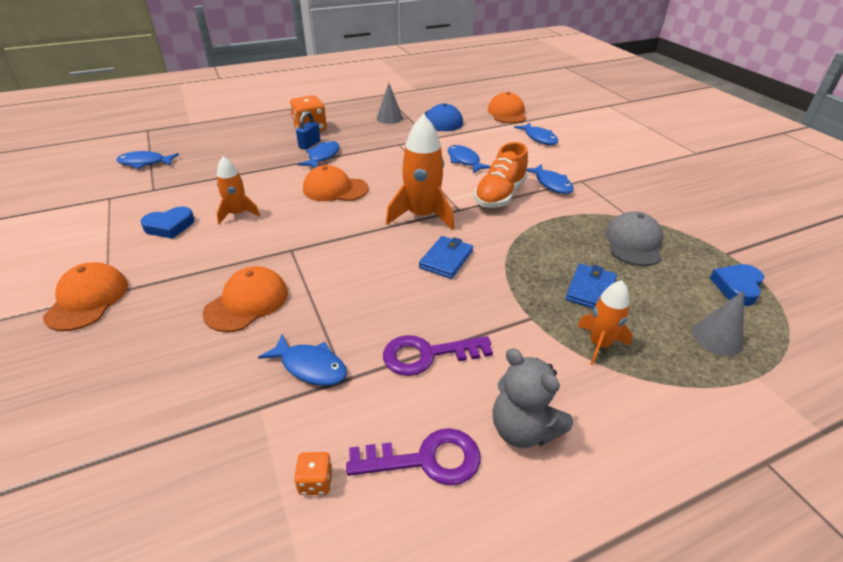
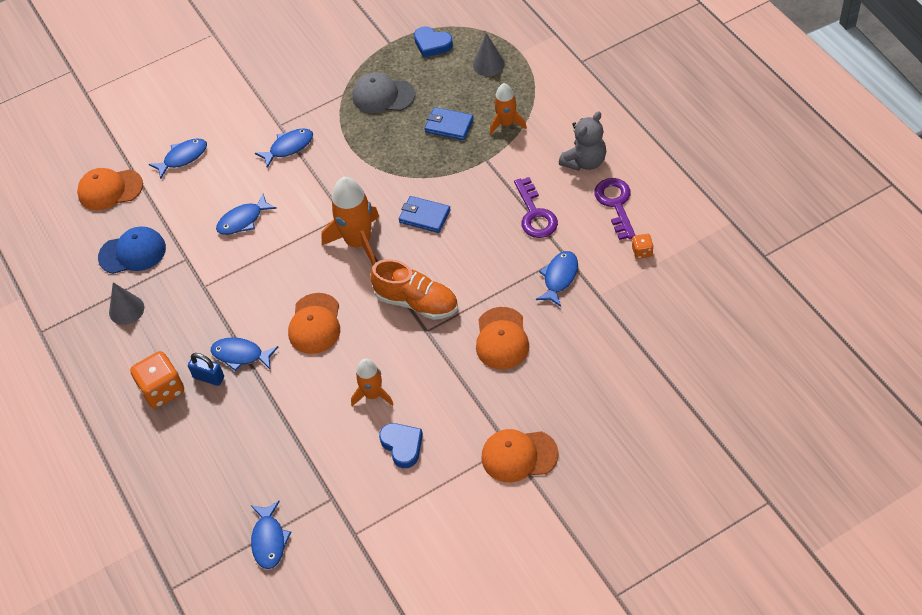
camera: 90 degrees left, 15 degrees up
(247, 302) = (502, 338): orange cap -> orange cap turned 120 degrees counterclockwise
(500, 195) = (314, 186): orange shoe -> orange shoe (417, 302)

